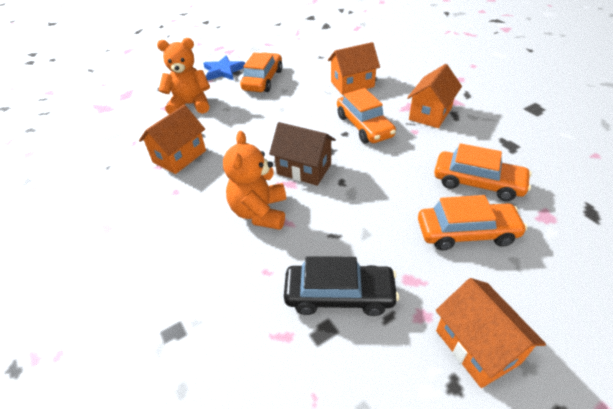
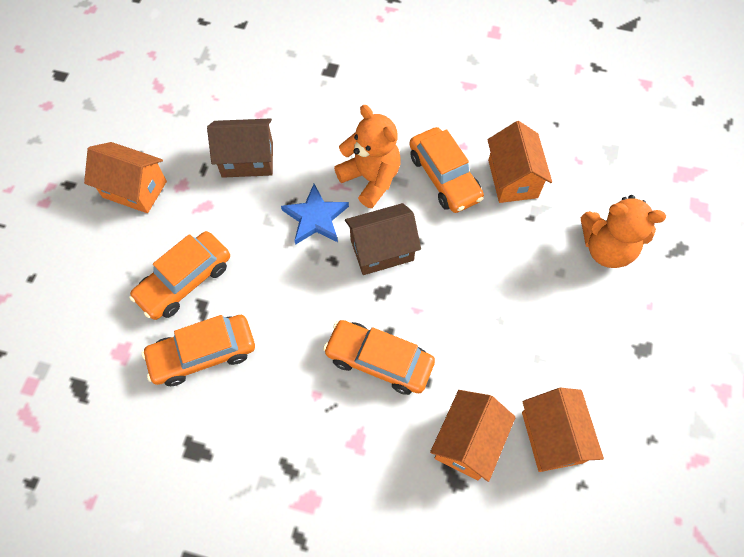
camera: 135 degrees right, 20 degrees up
(190, 105) = (606, 248): orange teddy bear -> orange teddy bear turned 60 degrees clockwise
(223, 71) = (662, 338): blue star -> blue star (315, 218)
(263, 80) = (589, 359): orange car -> orange car (444, 177)
(339, 295) = (247, 160): black car -> brown house
(430, 114) = (320, 447): orange house -> orange house (552, 437)

